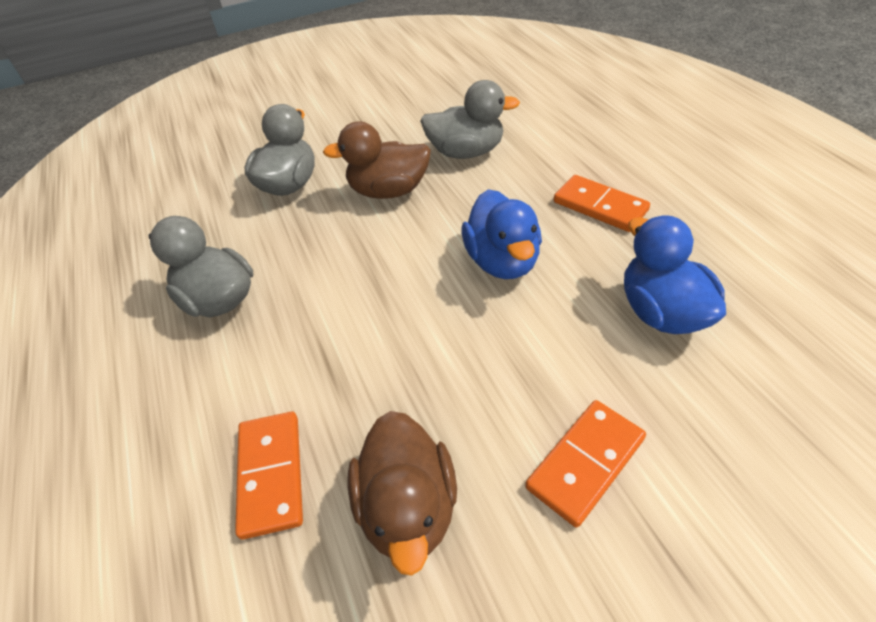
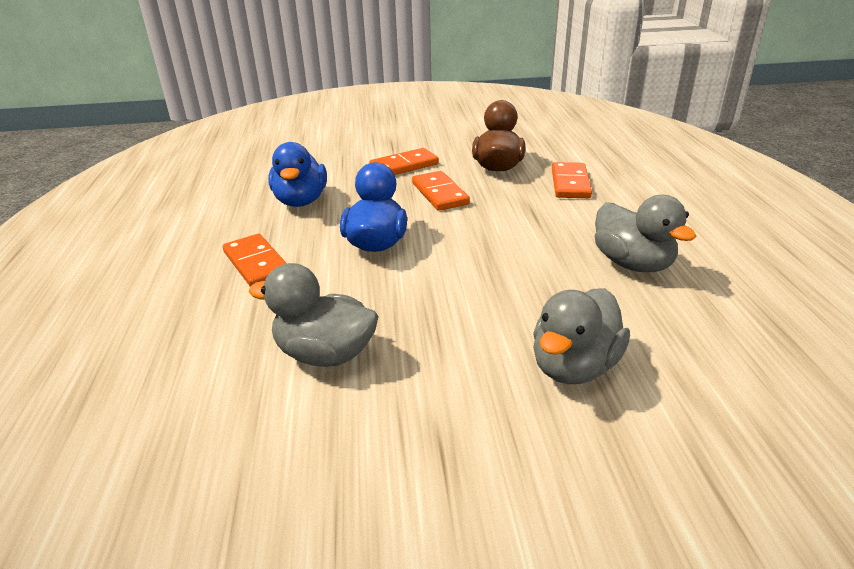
camera: 165 degrees left, 15 degrees down
(388, 191) = (446, 326): brown duck -> none
(476, 383) = (440, 194): none -> orange domino

